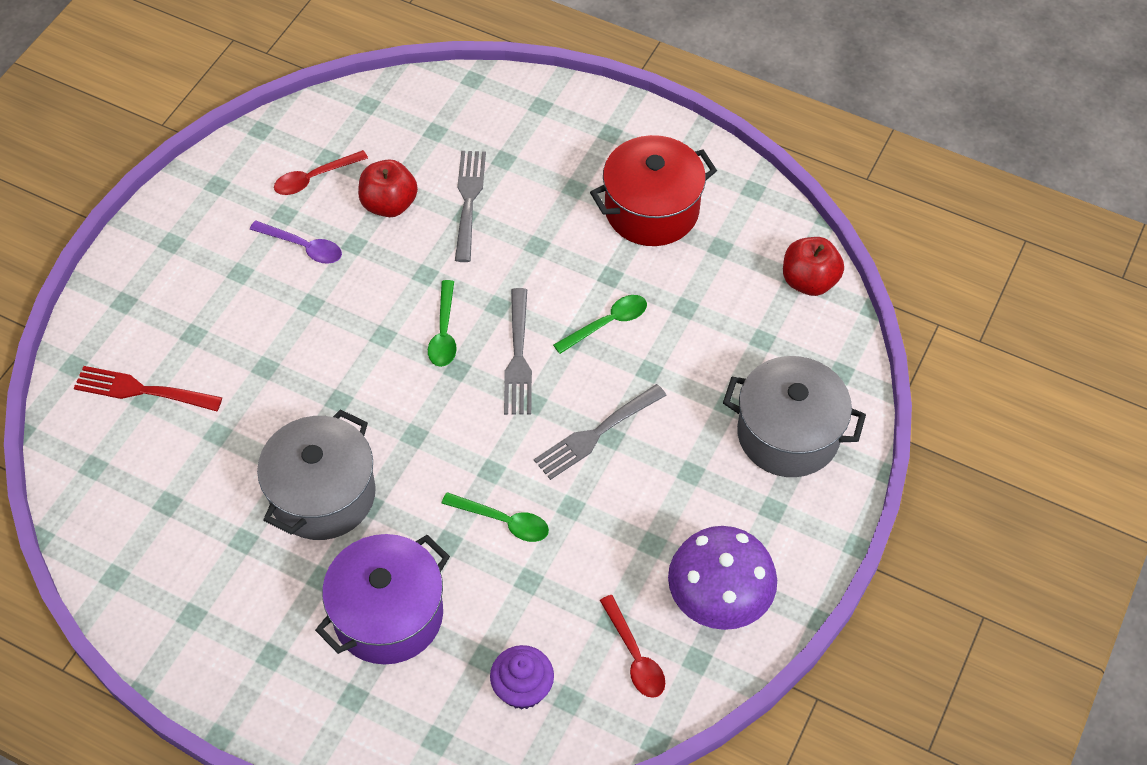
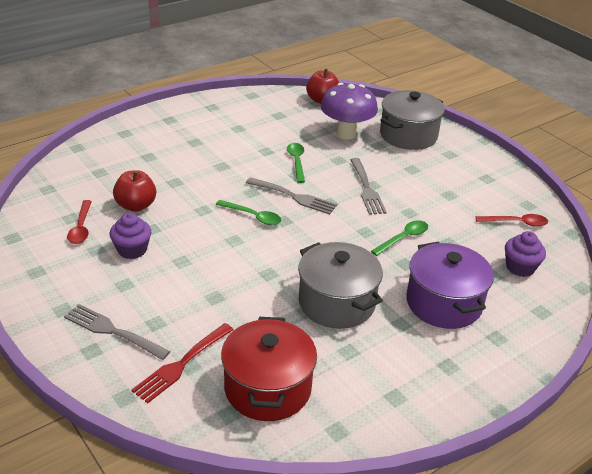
camera: 65 degrees left, 20 degrees down
(303, 247) = (132, 250): purple spoon -> purple cupcake
(469, 200) = (165, 177): grey fork -> grey fork (113, 331)
(651, 210) = (235, 125): red pot -> red pot (267, 388)
(718, 602) = (496, 187): purple mushroom -> purple mushroom (346, 133)

